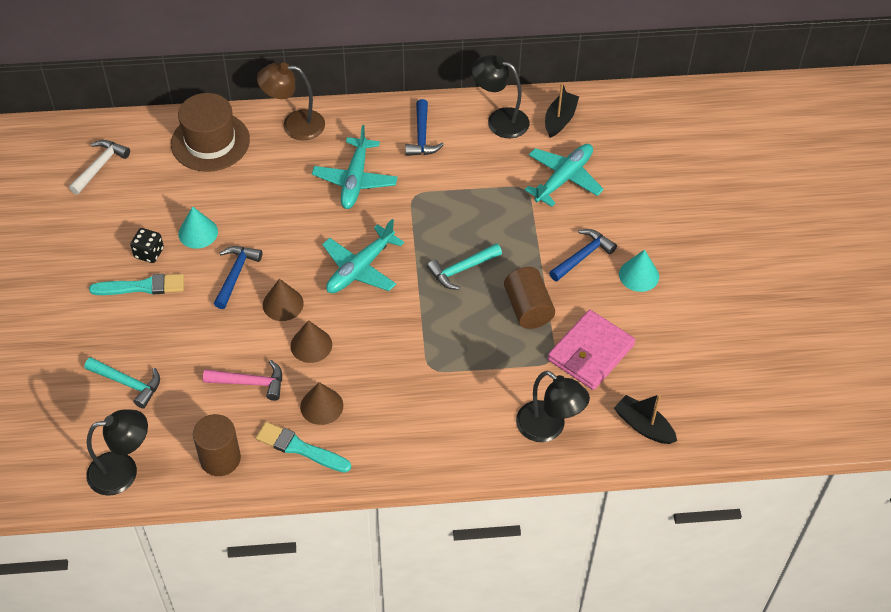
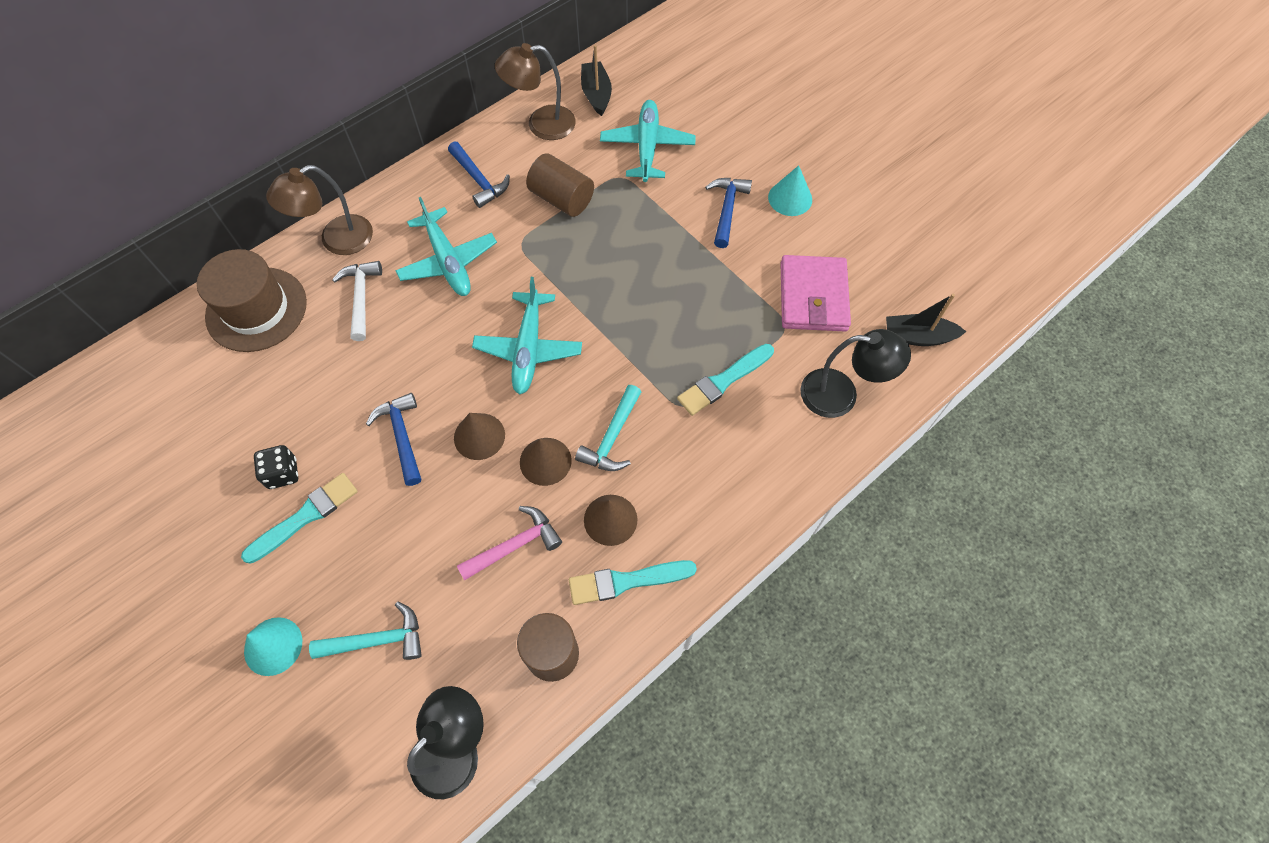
camera: 35 degrees left, 10 degrees up
(100, 166) = (144, 409): white hammer -> white hammer (361, 297)
(198, 232) = (322, 416): turquoise cone -> turquoise cone (273, 646)
(461, 270) = (628, 289): turquoise hammer -> turquoise hammer (612, 437)
(473, 368) = (723, 381): none -> turquoise brush
(499, 120) = (541, 124): black lamp -> brown lamp
(528, 308) = (722, 289): brown cylinder -> brown cylinder (561, 199)

